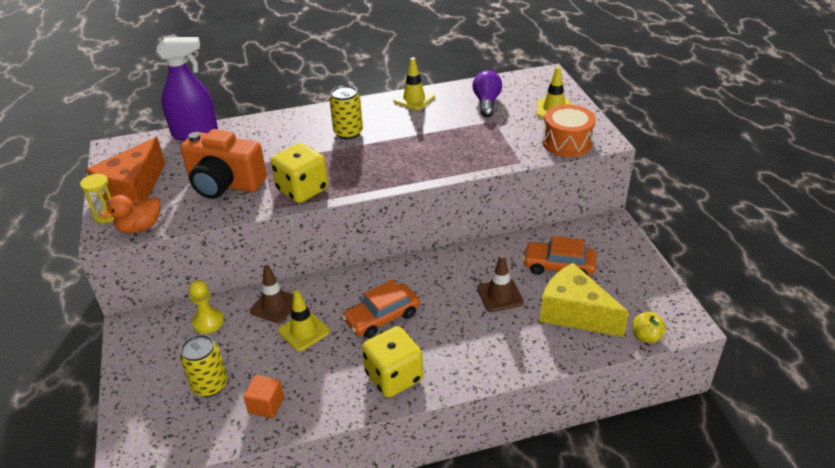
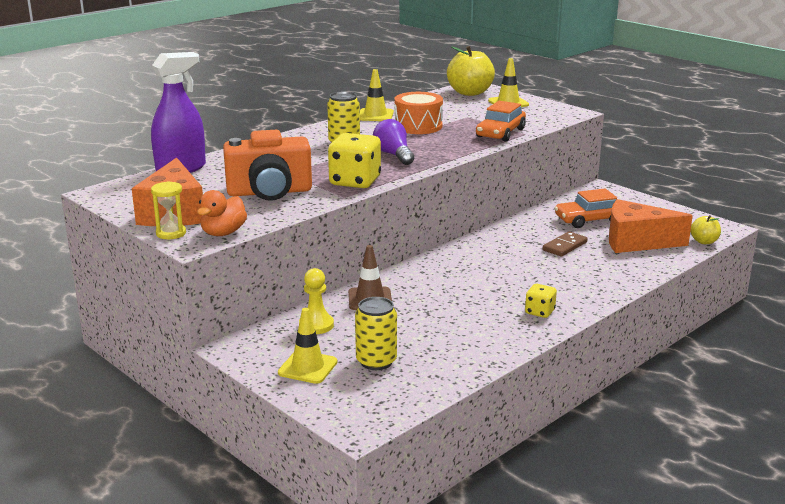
camera: 30 degrees left, 15 degrees down
(266, 405) = (449, 358): orange cube -> none
(303, 331) = (421, 307): yellow traffic cone -> yellow traffic cone (307, 367)
(382, 317) = (481, 282): orange car -> orange car (500, 133)
(394, 377) = (540, 312): yellow dice -> yellow dice, size x0.53
(486, 103) = (445, 108): purple light bulb -> purple light bulb (394, 155)
(500, 295) = (564, 246): brown traffic cone -> brown domino
(533, 85) = (470, 93): none -> yellow apple
(567, 143) = (546, 118): orange drum -> orange drum (418, 126)
(575, 313) = (636, 242): yellow cheese -> orange cheese

